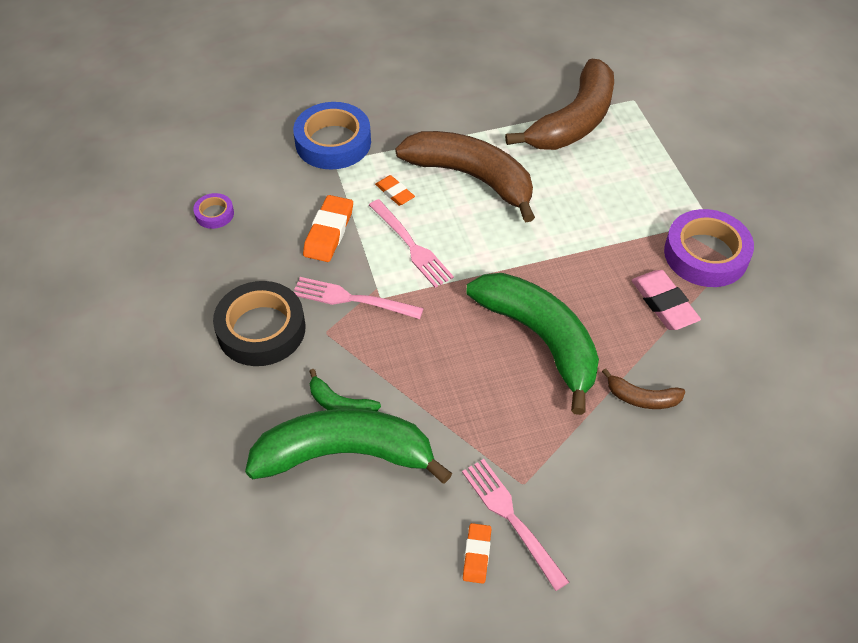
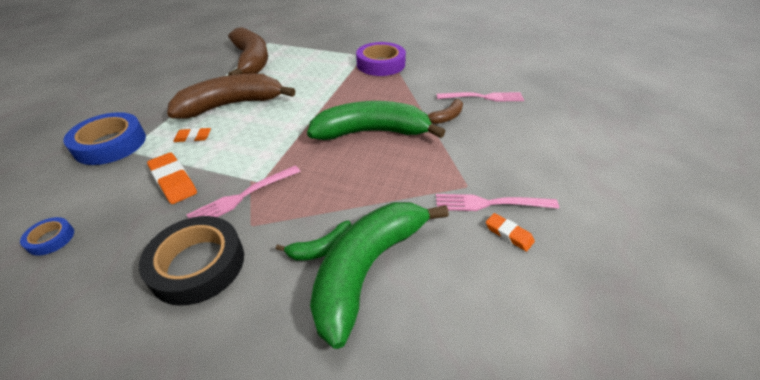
camera: 55 degrees left, 10 degrees down
(214, 214) = (51, 239): purple tape -> blue tape
(412, 246) = (242, 149): pink fork -> pink fork (483, 97)
(664, 303) = (395, 86): pink eraser -> none

